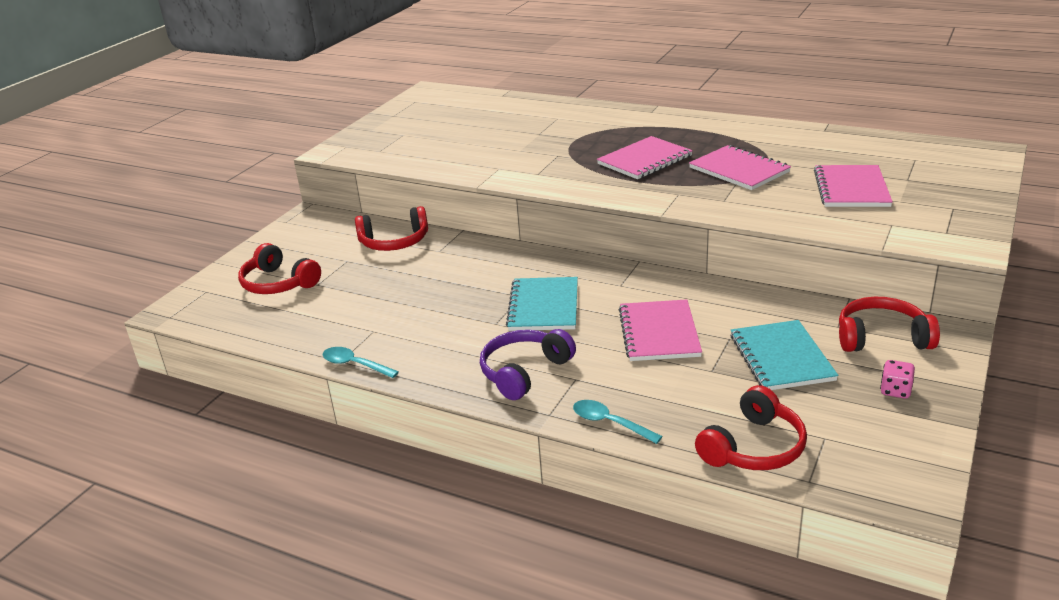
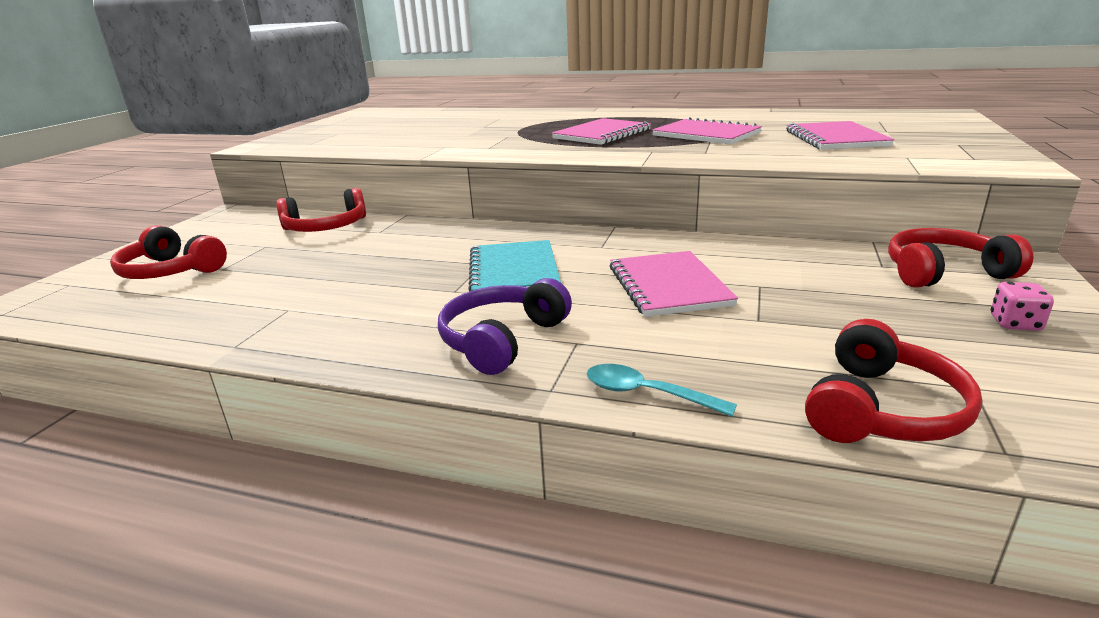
camera: 10 degrees left, 5 degrees down
(355, 365) = (254, 349): turquoise spoon -> none
(781, 358) = (838, 300): turquoise notebook -> none

